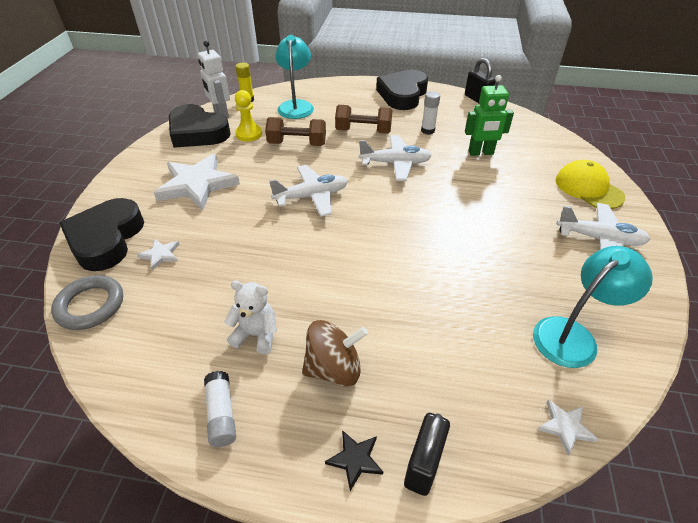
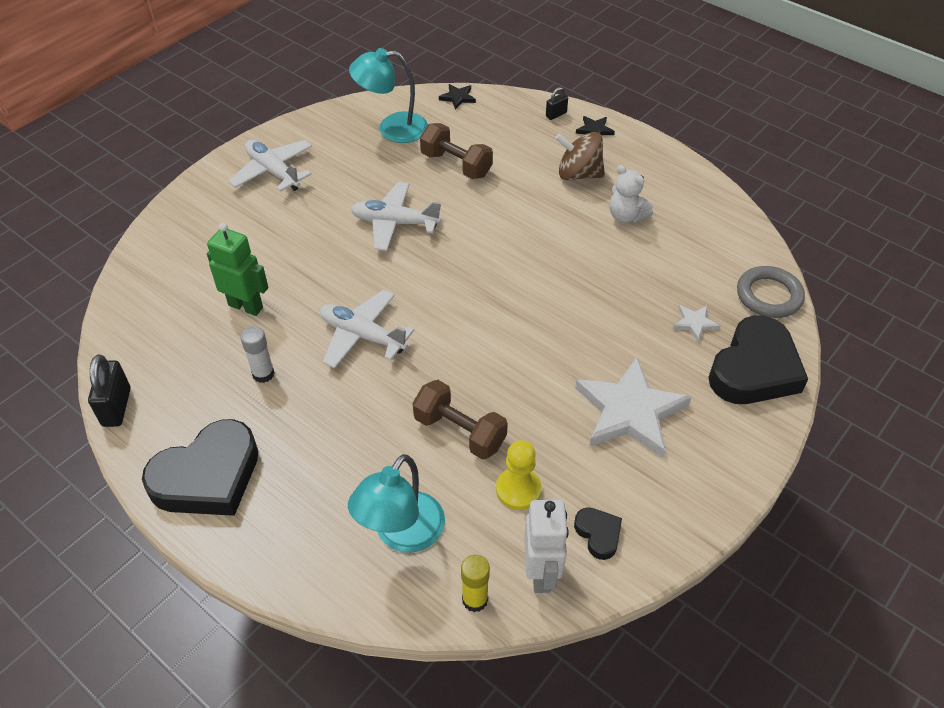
camera: 150 degrees left, 5 degrees up
(197, 132) = (598, 534): black heart -> black heart, size x0.46
(221, 414) = (670, 179): white glue stick -> none
(312, 196) = (498, 330): white plane -> white plane (395, 223)
(363, 131) = (349, 414): brown dumbbell -> brown dumbbell (456, 165)
(423, 464) = (556, 114): black padlock -> black padlock, size x0.57
(565, 427) = (457, 97): white star -> black star
(588, 188) = (204, 215): yellow cap -> none

